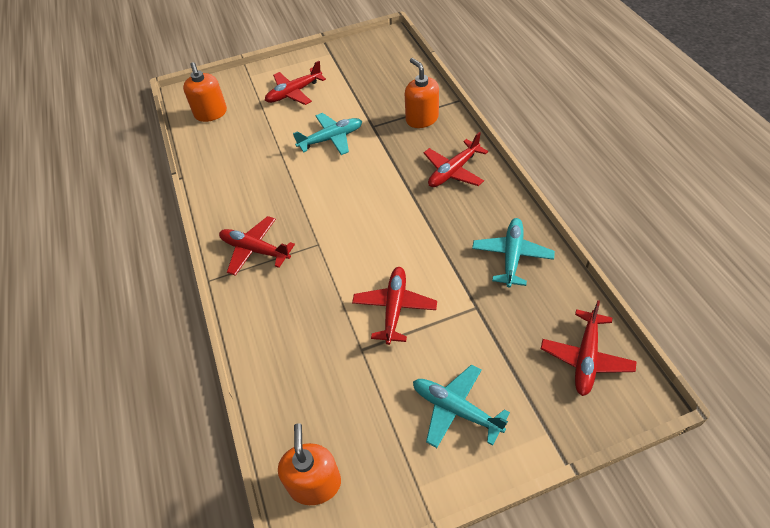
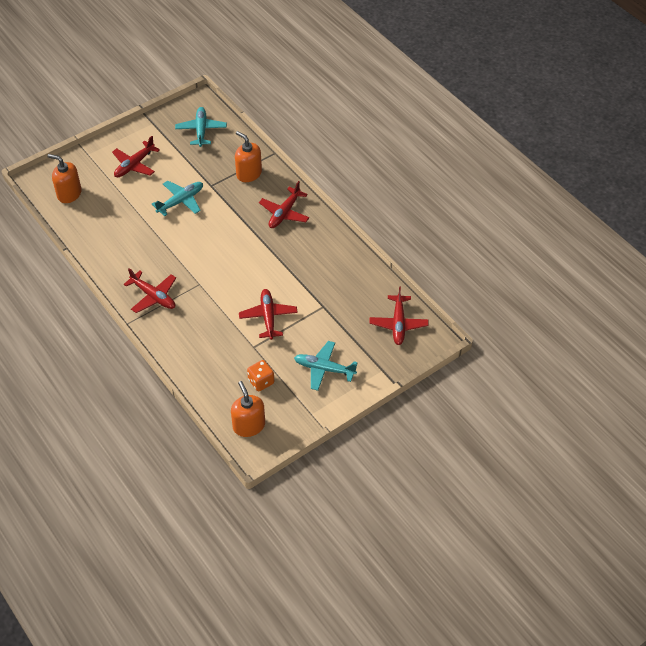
camera: 20 degrees left, 0 degrees up
(211, 113) = (69, 194): orange soap dispenser -> orange soap dispenser turned 150 degrees clockwise
(255, 250) = (153, 296): red plane -> red plane turned 150 degrees counterclockwise
(355, 409) = (261, 381): none -> orange dice
(512, 256) = (340, 268): turquoise plane -> turquoise plane (201, 130)

